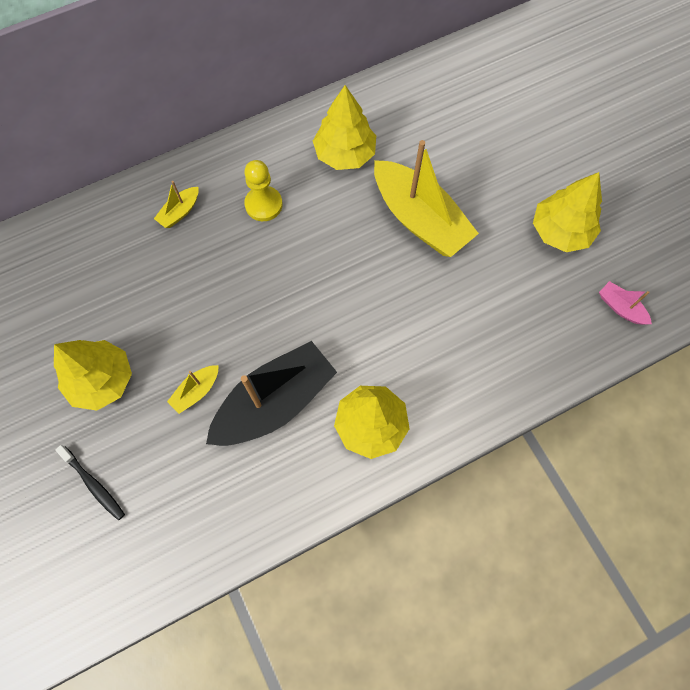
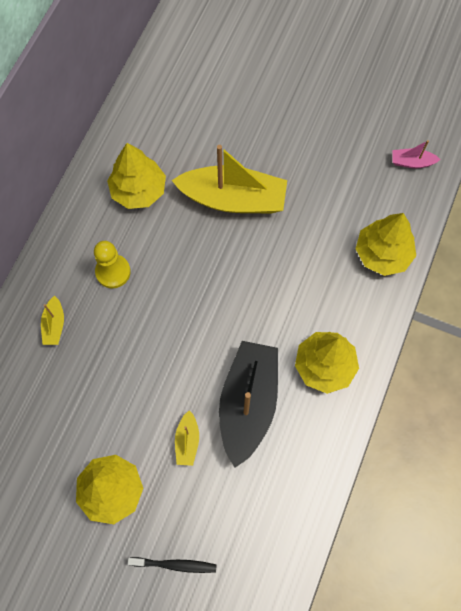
camera: 40 degrees left, 0 degrees up
(560, 231) = (332, 138): yellow tree -> yellow tree (382, 254)

